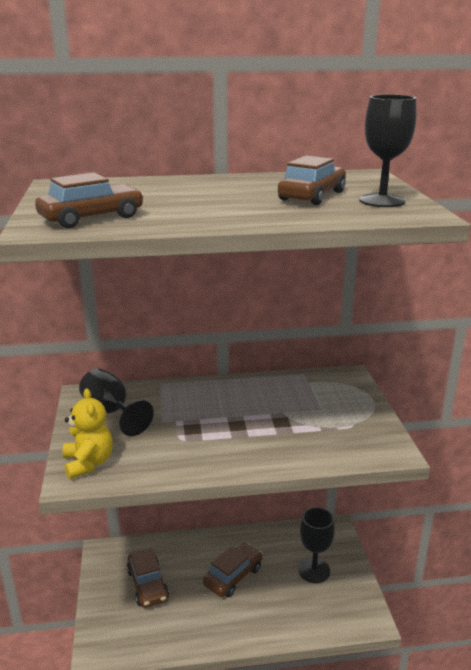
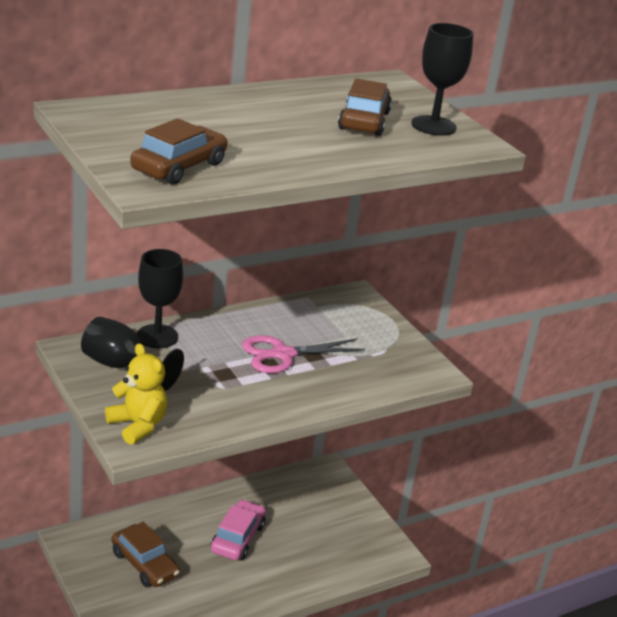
camera: 25 degrees left, 5 degrees up
(233, 576) = (238, 538): brown car -> pink car
(254, 418) = (283, 354): none -> pink scissors
(314, 570) = (322, 517): black goblet -> black goblet (157, 336)

